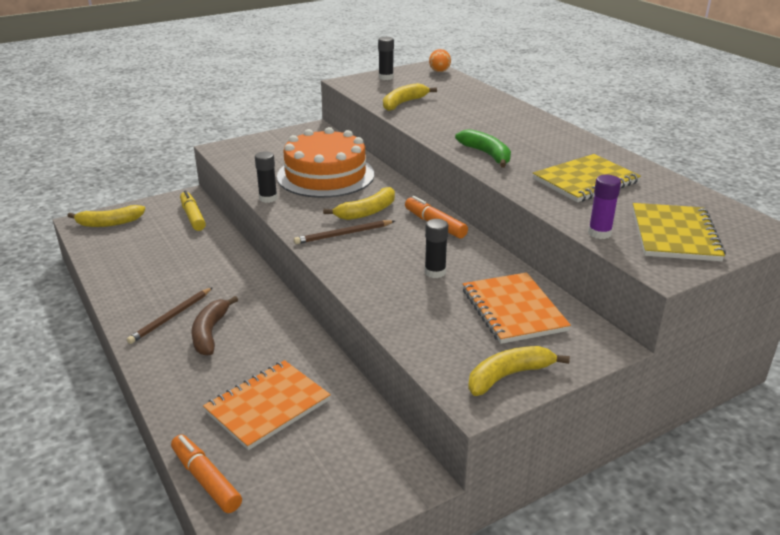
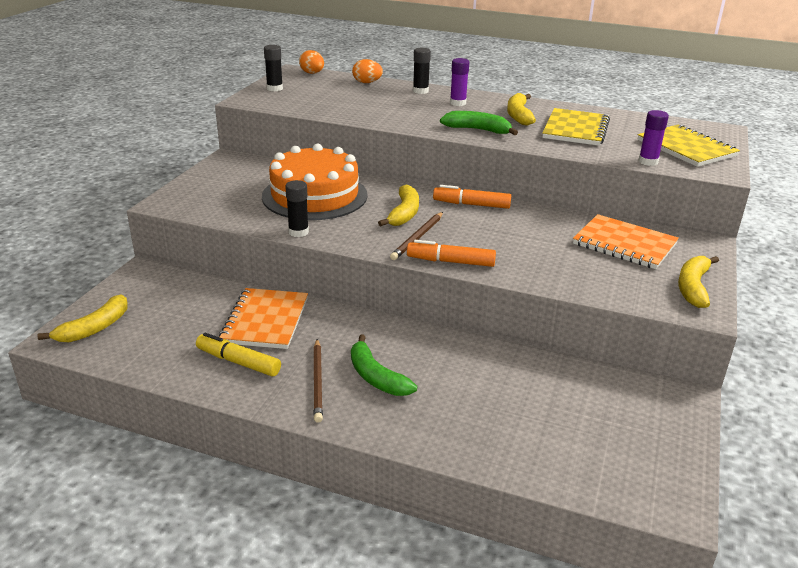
camera: 40 degrees left, 0 degrees up
(193, 216) = (182, 287): yellow marker -> yellow marker (238, 362)
(206, 479) = (564, 484): orange marker -> orange marker (450, 262)
(210, 333) = (376, 377): brown banana -> green banana
(267, 406) = (517, 406): orange notebook -> orange notebook (265, 321)
(403, 103) = (334, 107): yellow banana -> yellow banana (518, 115)
(435, 272) = (533, 239): black glue stick -> black glue stick (420, 91)
(470, 89) = (367, 82): none -> orange egg
(516, 126) = (458, 103): none -> purple glue stick

